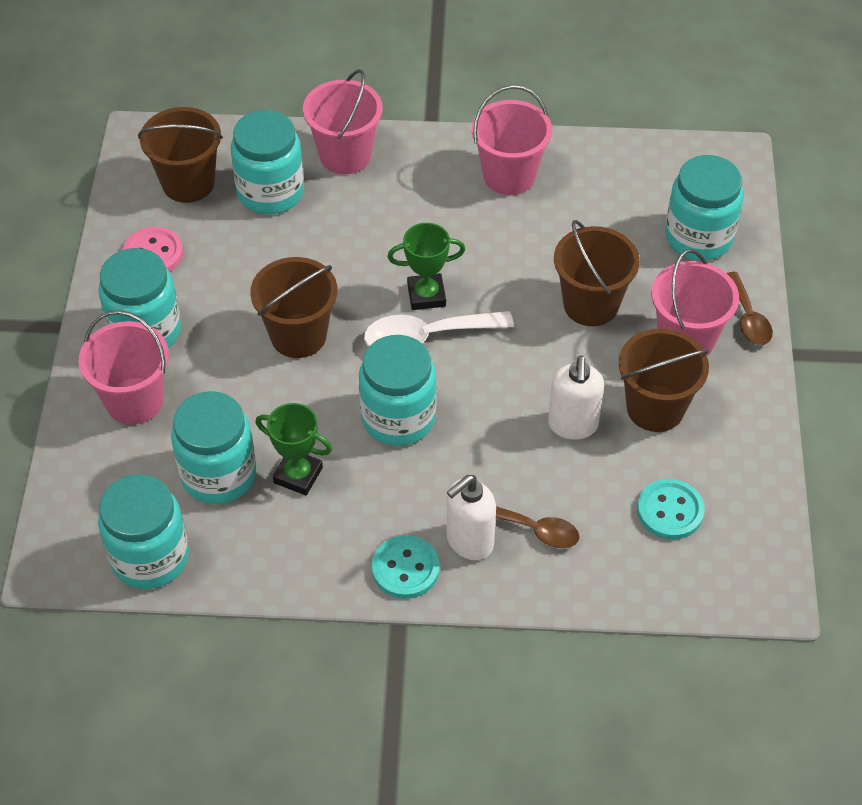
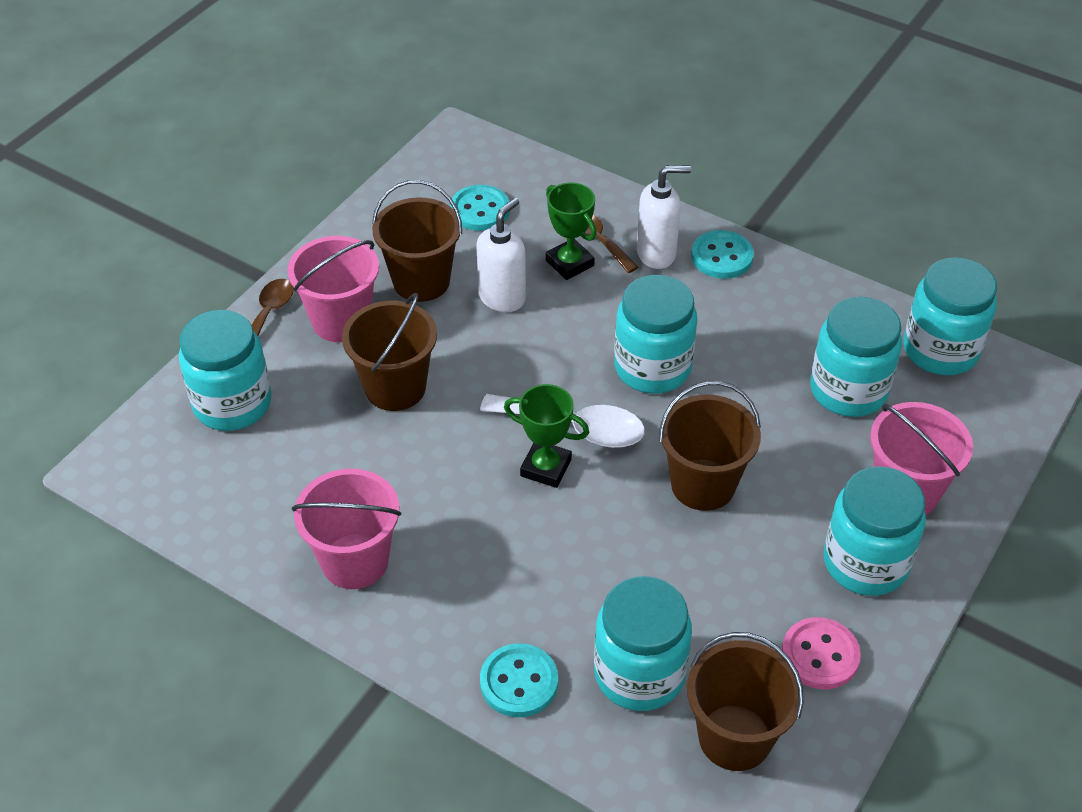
camera: 150 degrees left, 5 degrees down
(298, 475) = (774, 359): green trophy -> green trophy (569, 263)
(345, 155) = (519, 682): pink bucket -> turquoise button

